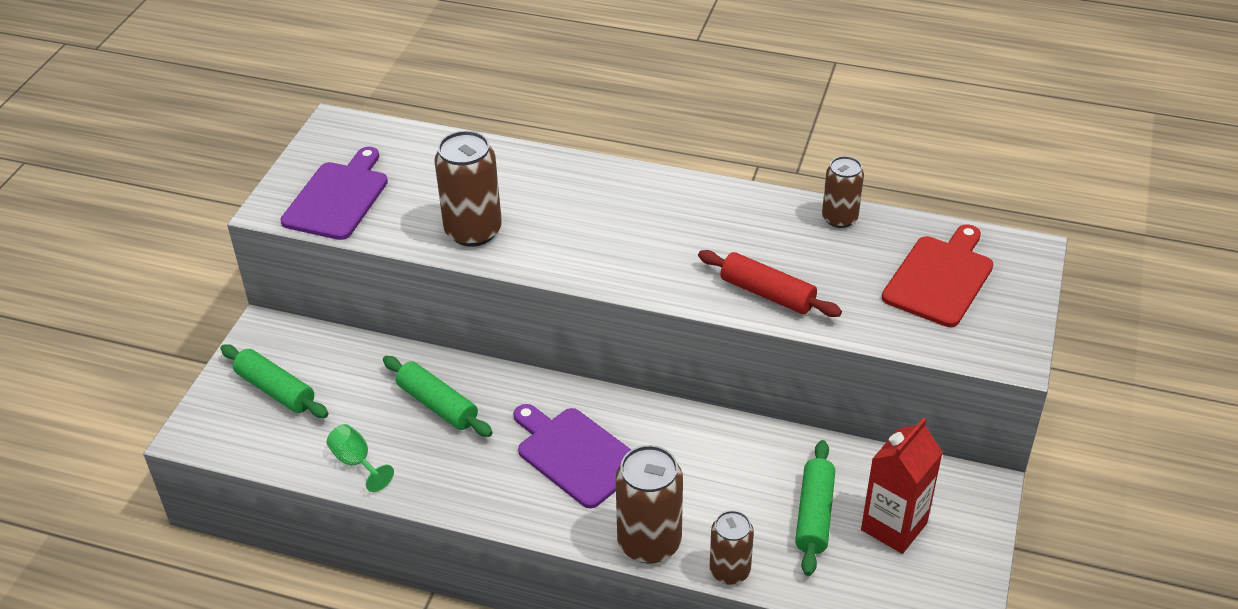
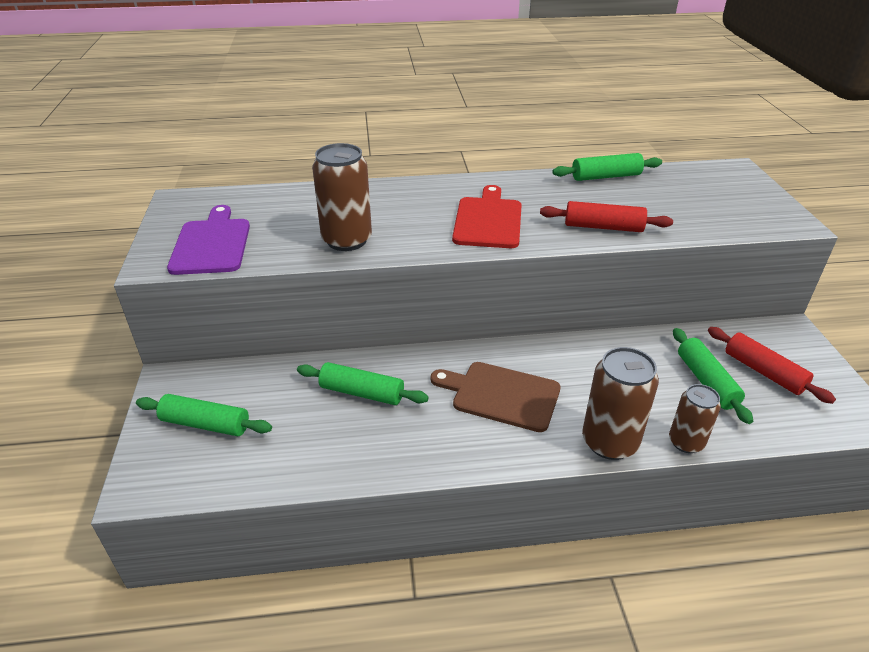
camera: 25 degrees left, 5 degrees down
(356, 462) = (318, 460): green goblet -> none
(575, 455) = (501, 395): purple cutting board -> brown cutting board
(839, 218) = (606, 176): brown can -> green rolling pin
(894, 526) = (763, 372): red carton -> red rolling pin
(940, 278) = (702, 193): red cutting board -> red cutting board (488, 220)

